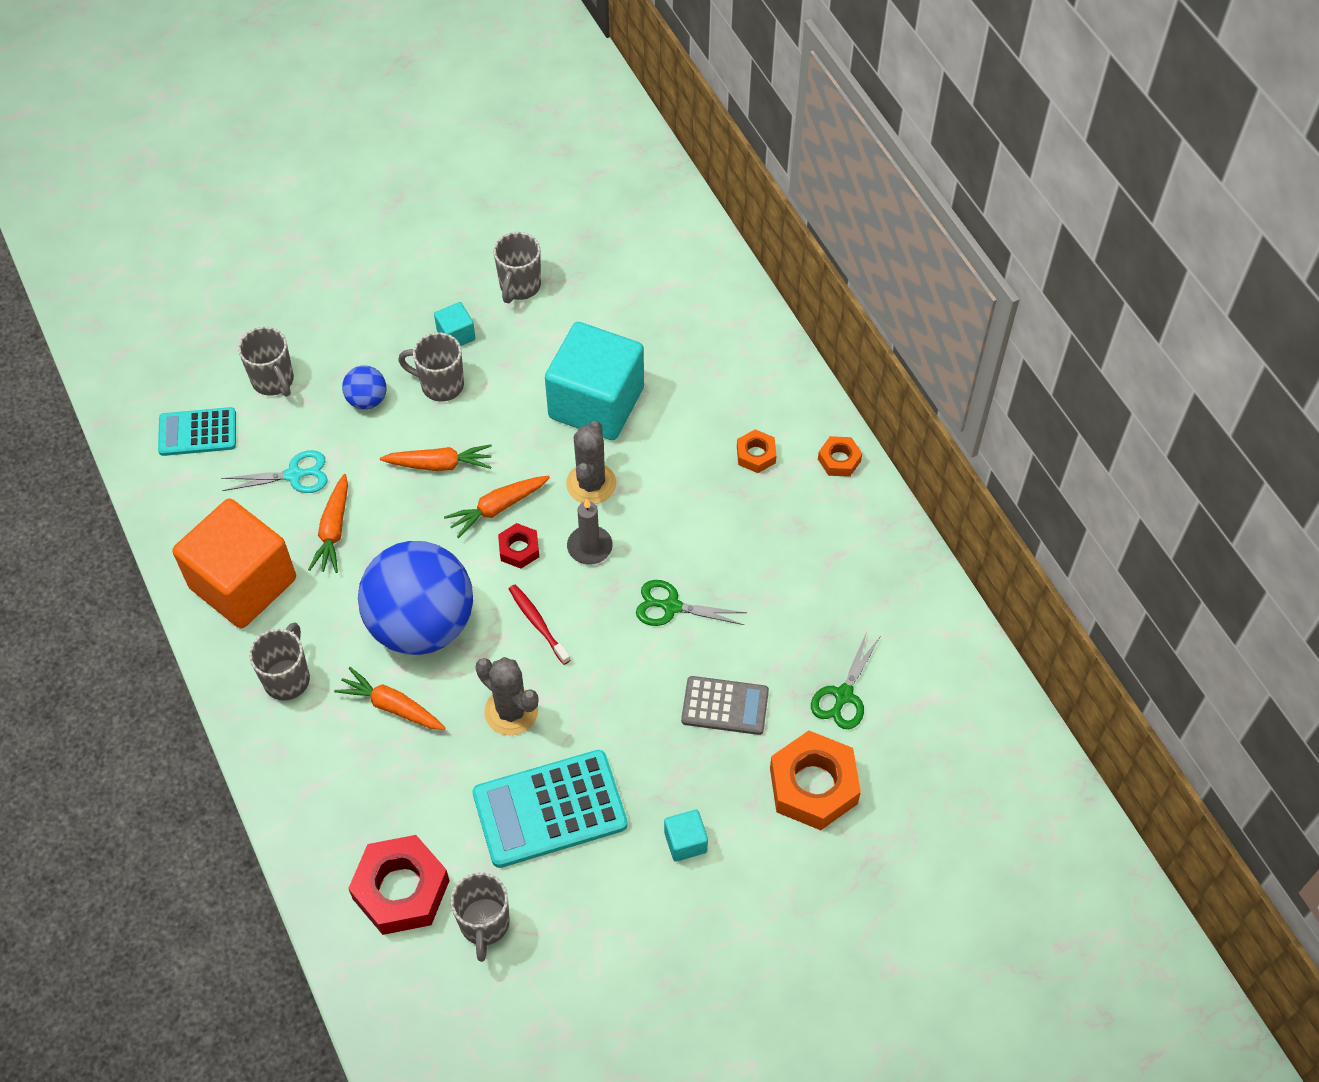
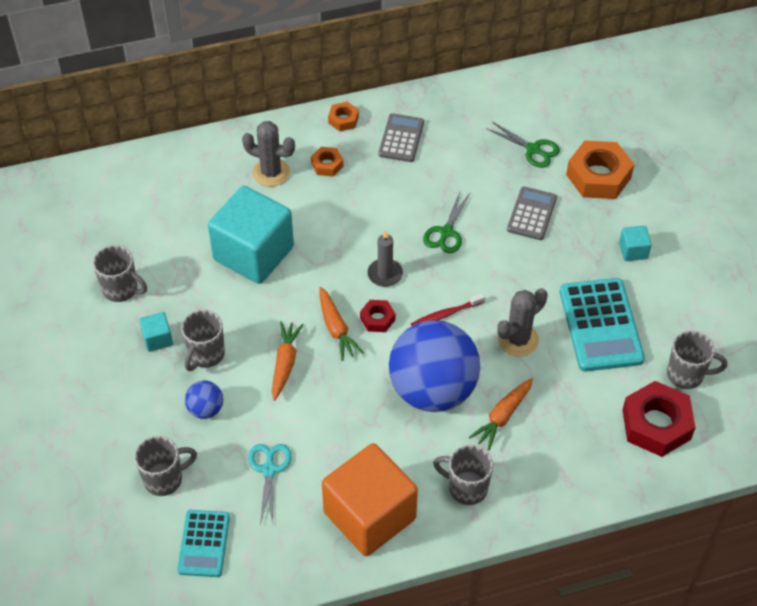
camera: 80 degrees left, 5 degrees down
(333, 530) = (331, 444): orange carrot -> none
(591, 483) = (328, 266): grey cactus -> grey cactus (271, 172)
(823, 531) = (401, 138): none -> grey calculator

